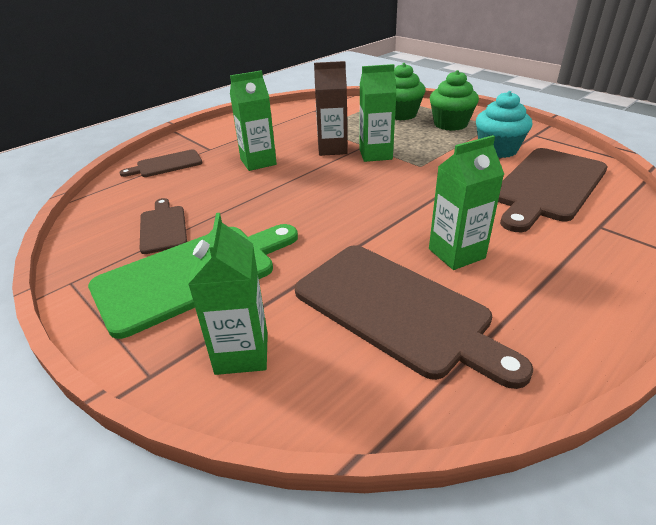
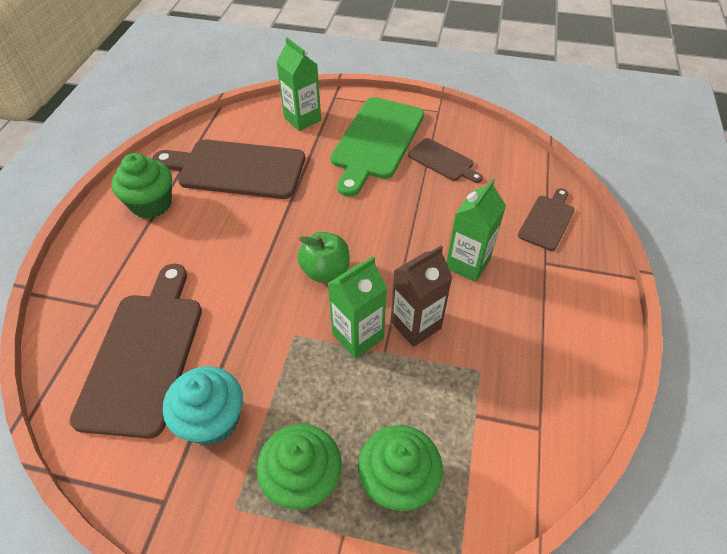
camera: 145 degrees right, 15 degrees up
(368, 188) = (325, 271): none -> green apple
(456, 253) = (214, 225): green carton -> none
(536, 306) = (151, 204): none -> green cupcake

